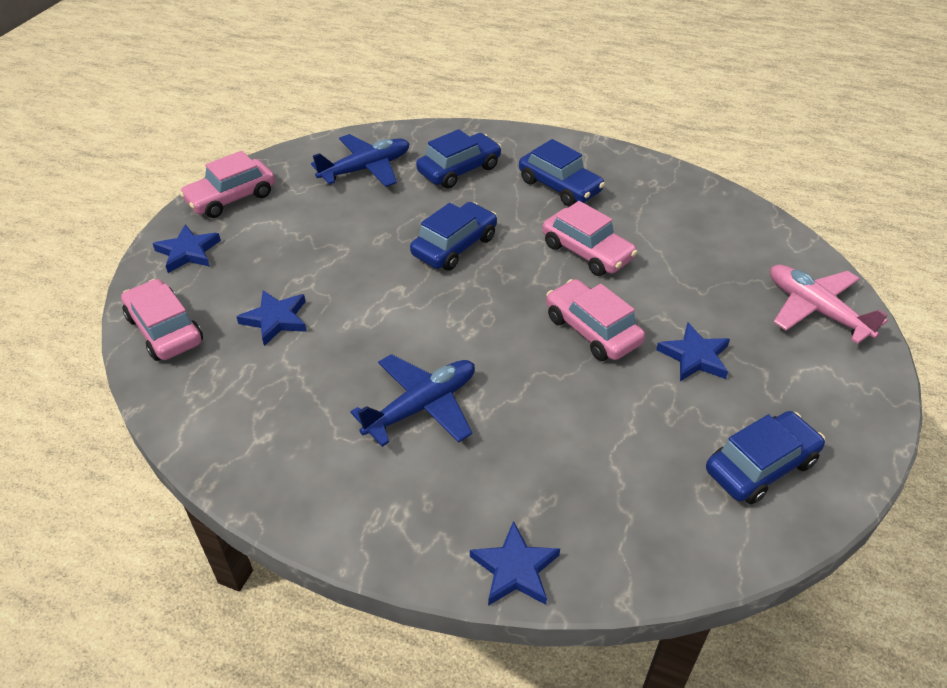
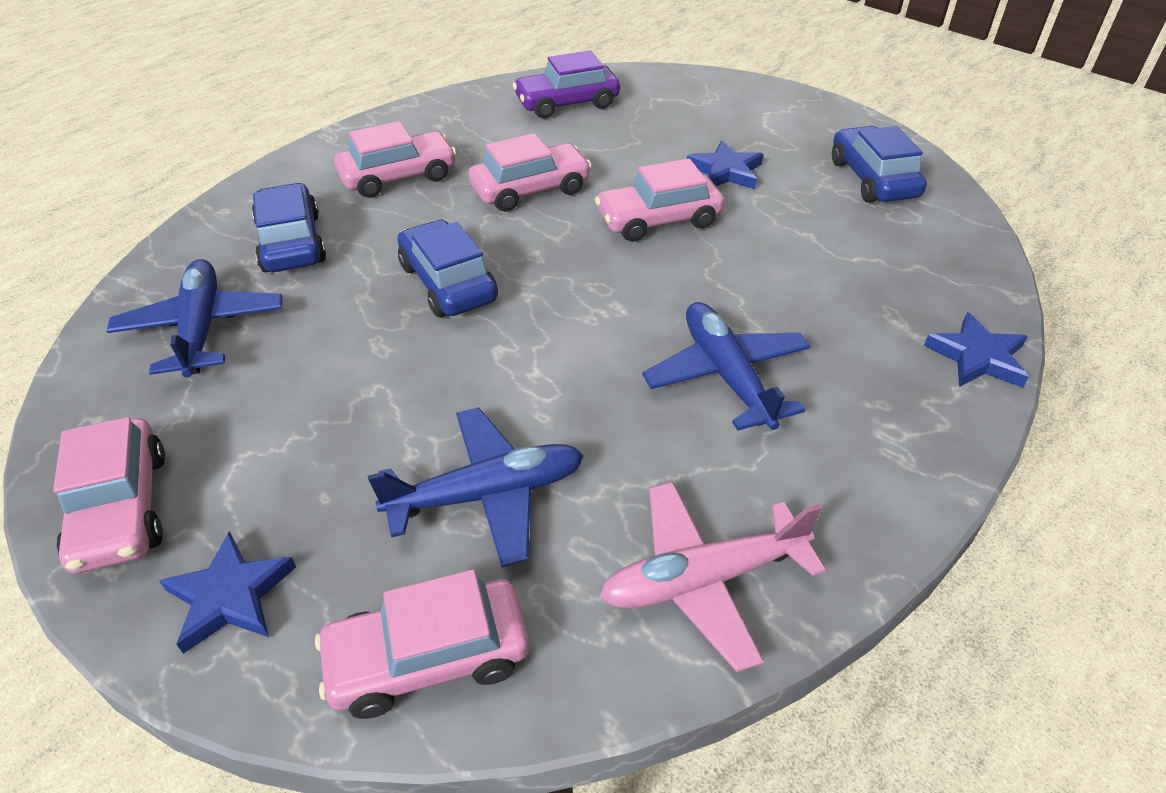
camera: 70 degrees left, 0 degrees up
(275, 319) = (488, 495): blue star -> blue plane
(560, 186) = (398, 176): blue car -> pink car
(729, 236) = (567, 103): none -> purple car
(815, 310) = (694, 95): pink plane -> pink plane (702, 580)

